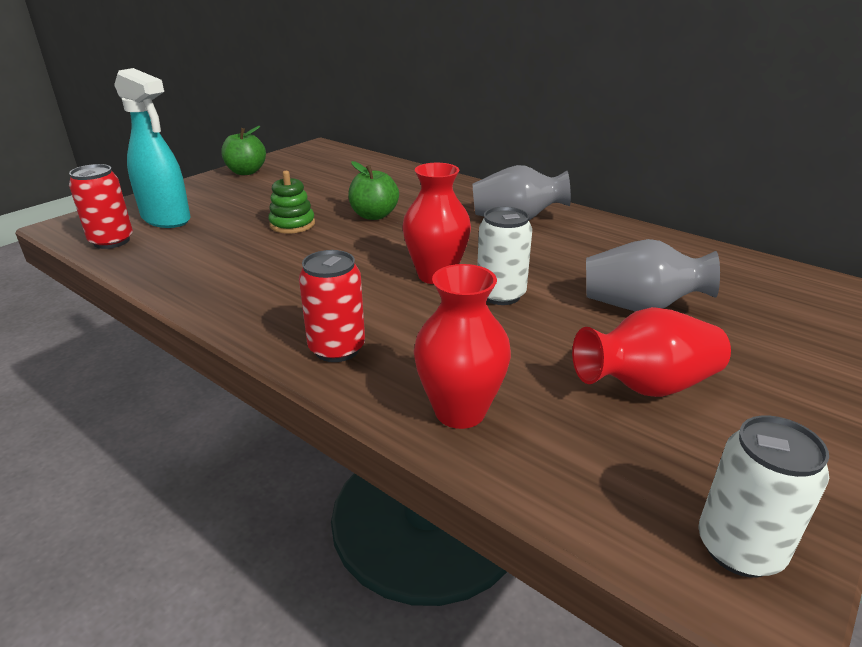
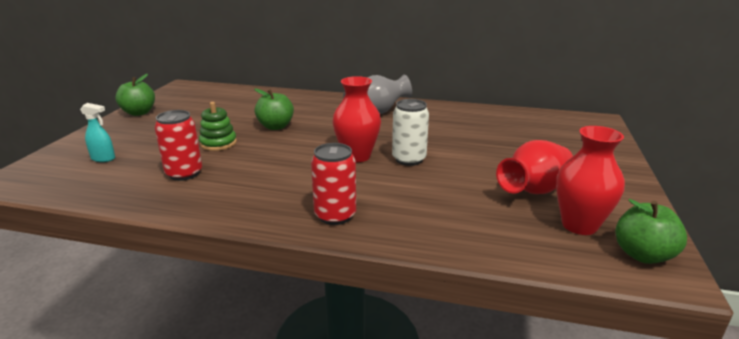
camera: 25 degrees left, 5 degrees down
(111, 241) = (68, 184): red can -> red can (184, 173)
(166, 219) = (103, 158): turquoise spray bottle -> turquoise spray bottle, size x0.48
(460, 411) = (448, 231): red vase -> red vase (579, 225)
(639, 306) = (492, 149): grey vase -> none
(739, 548) = (642, 255): white can -> green apple

